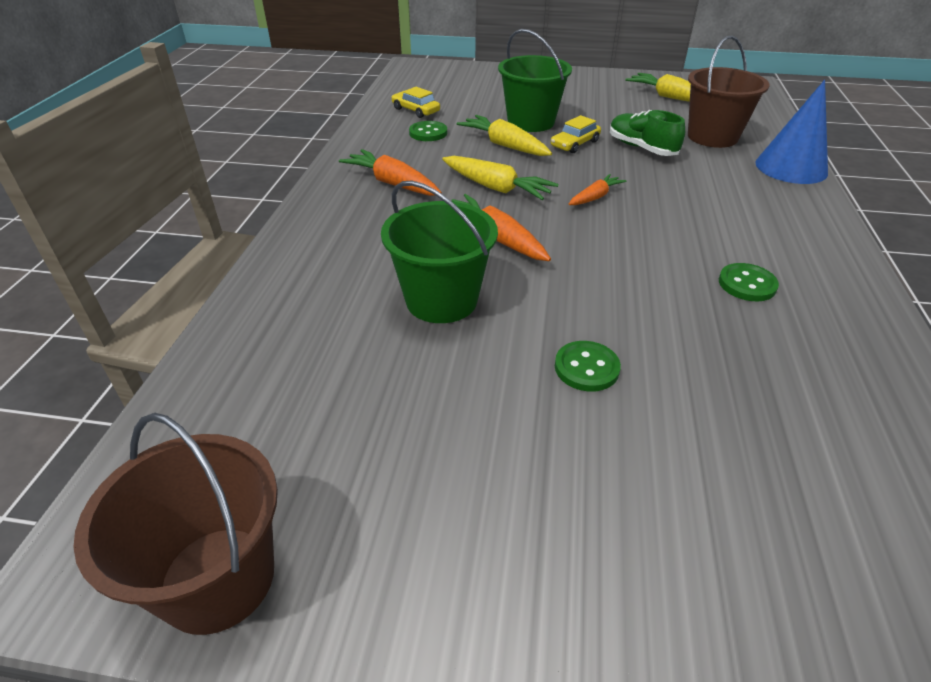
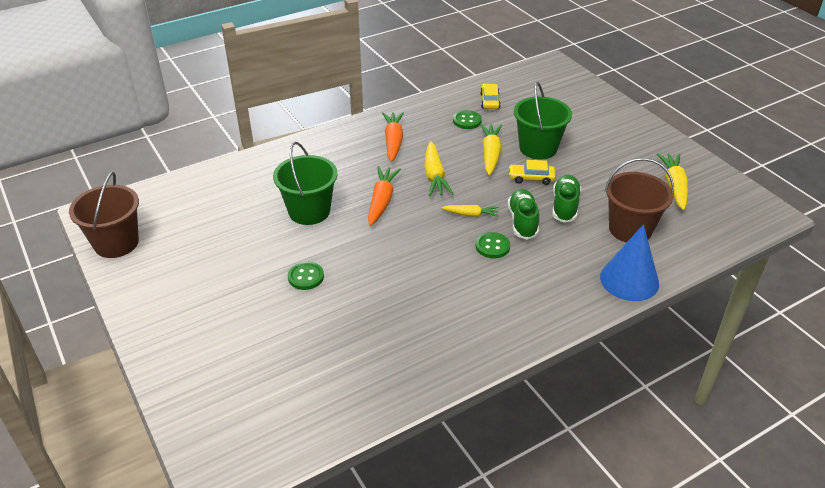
camera: 50 degrees right, 0 degrees up
(595, 197) = (471, 214): orange carrot -> yellow carrot
(642, 176) = (522, 221): none -> green shoe
(747, 284) = (441, 305): green button -> green button (492, 246)

